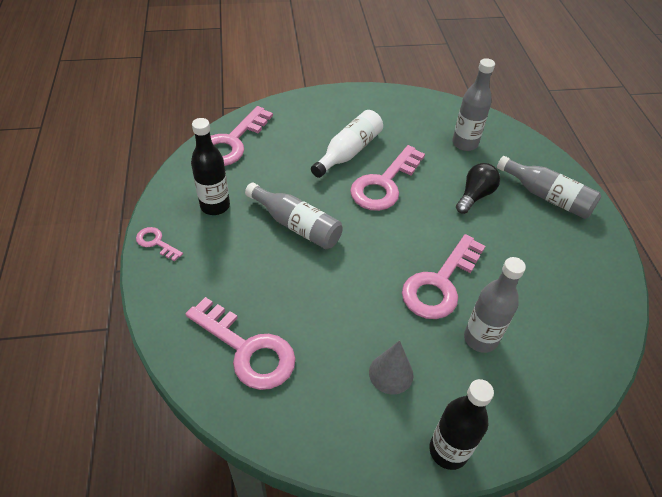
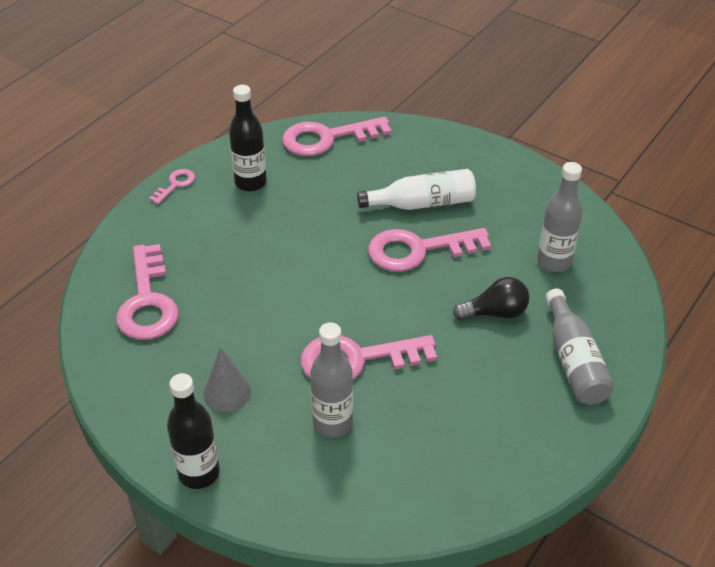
camera: 45 degrees right, 5 degrees down
(156, 243) = (175, 185): pink key -> pink key turned 45 degrees clockwise
(296, 225) = (296, 237): grey bottle -> none

